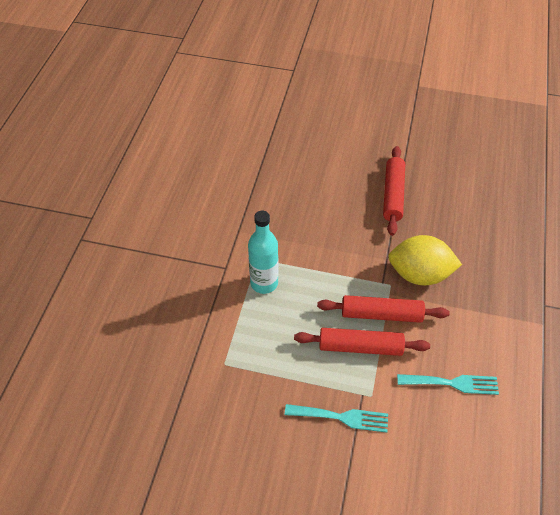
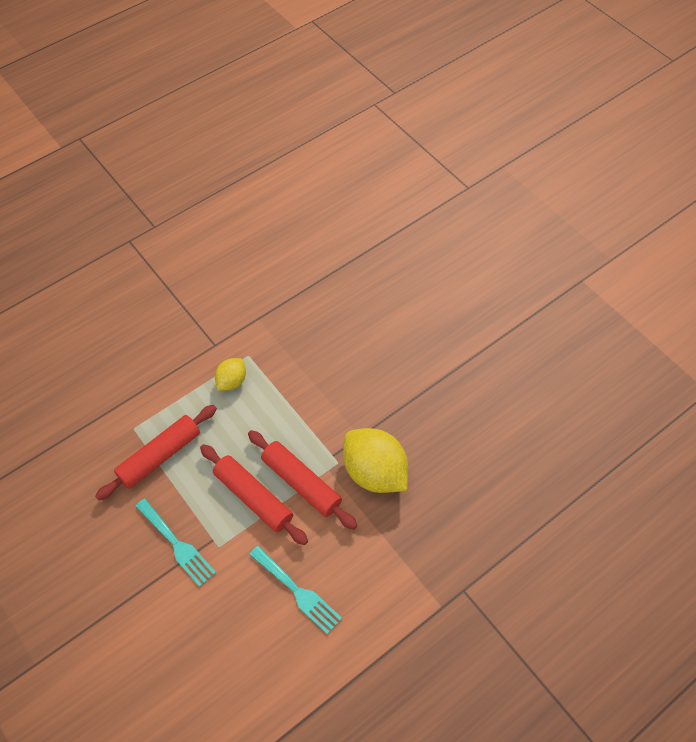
camera: 40 degrees right, 5 degrees up
(264, 283) = (232, 381): turquoise bottle -> yellow lemon
(393, 195) = (432, 378): red rolling pin -> red rolling pin (160, 456)

